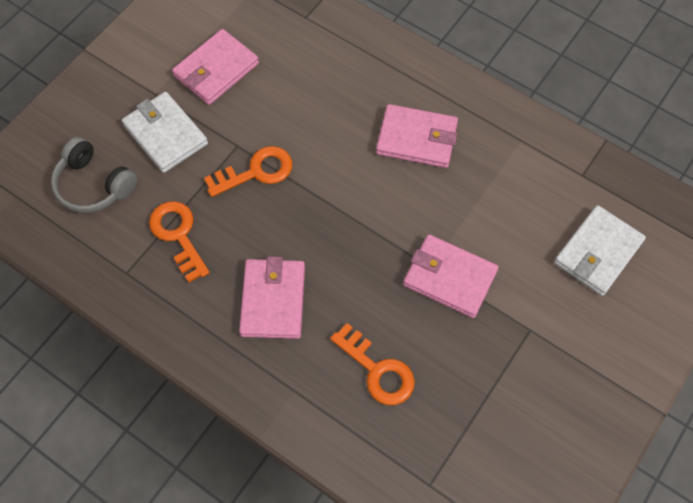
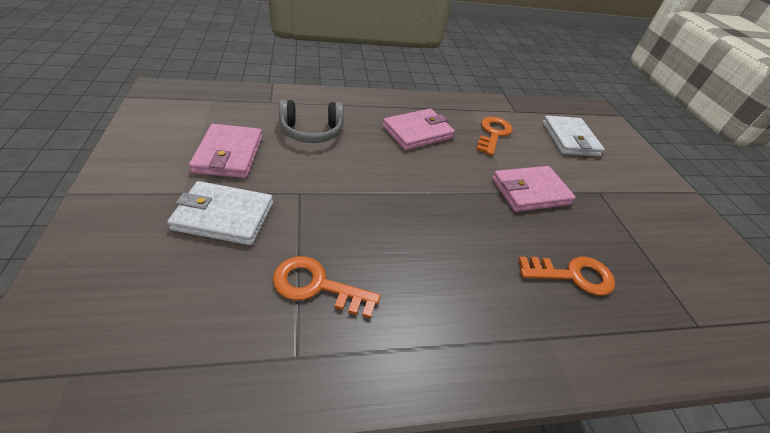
camera: 50 degrees left, 20 degrees down
(94, 185) = (179, 298): grey headphones -> grey headphones (311, 131)
(256, 171) = (334, 201): orange key -> orange key (493, 134)
(273, 300) = (451, 281): pink wallet -> none

